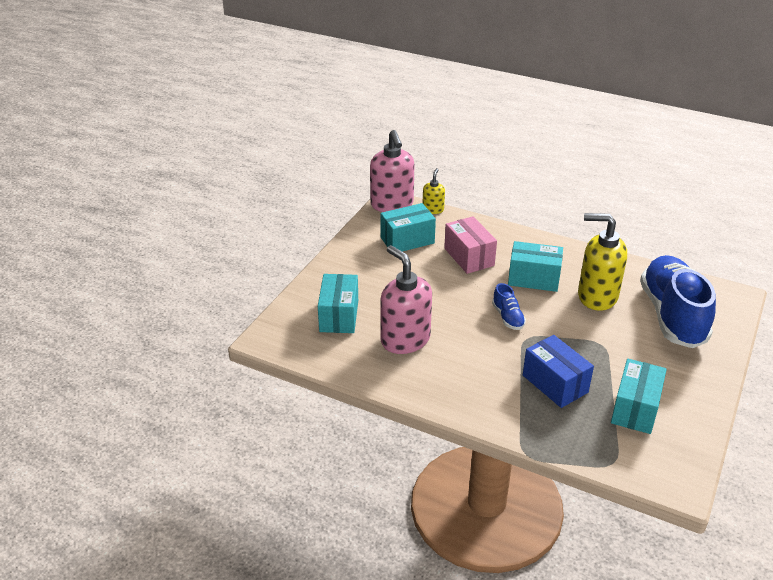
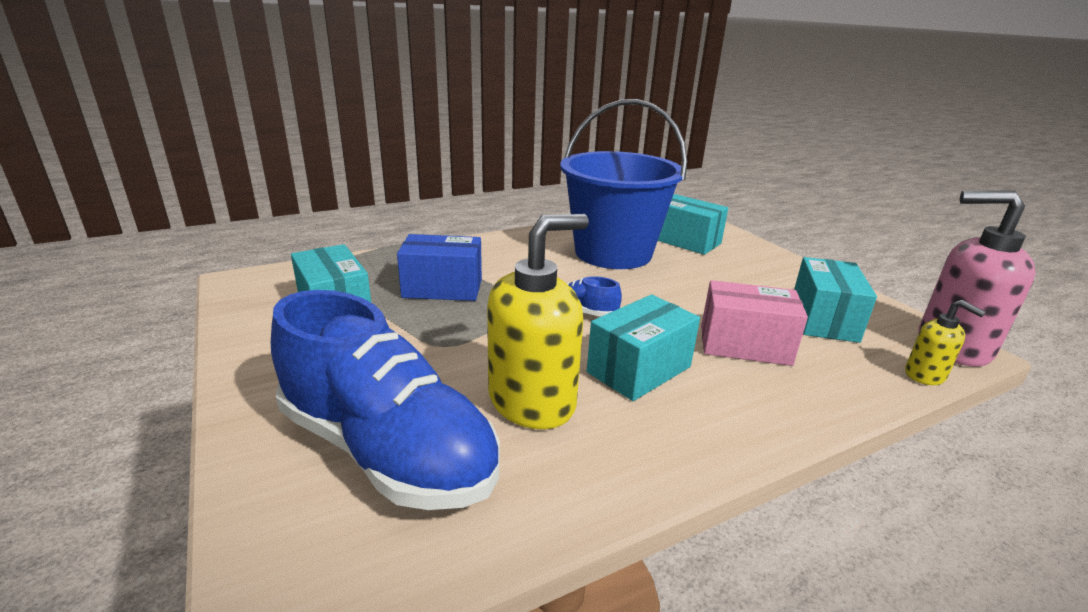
camera: 125 degrees right, 10 degrees down
(405, 339) = (613, 253): pink soap dispenser -> blue bucket

